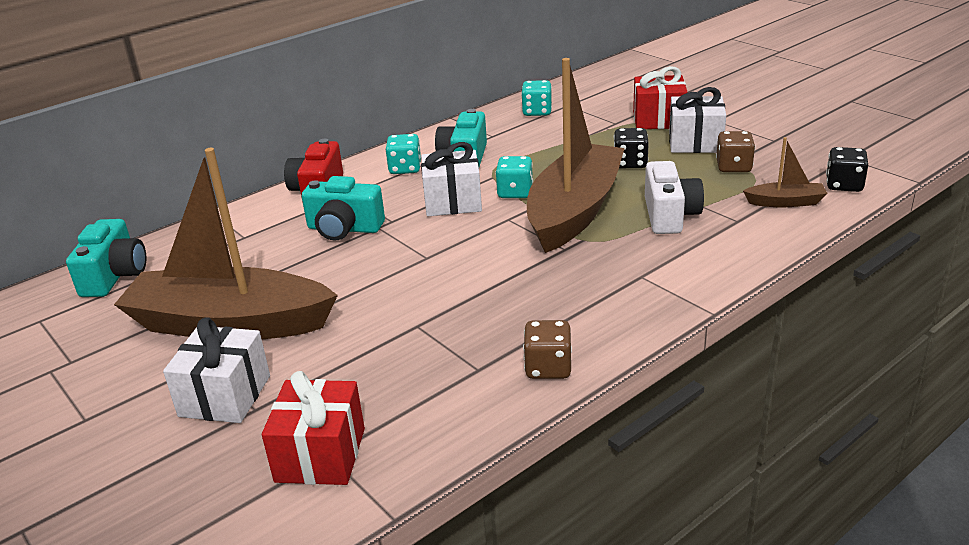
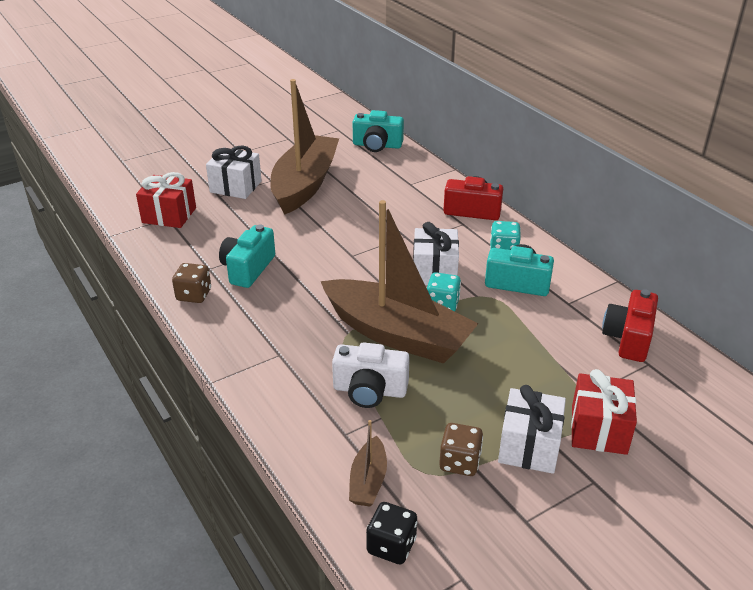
camera: 95 degrees right, 5 degrees up
(344, 229) = (407, 222): turquoise camera -> turquoise camera (248, 269)
(537, 112) = (628, 338): turquoise dice -> red camera
(630, 163) = (486, 385): black dice -> none

